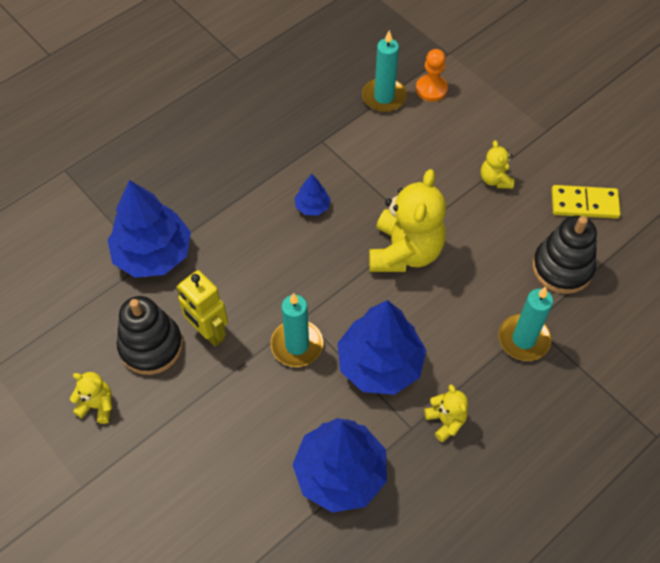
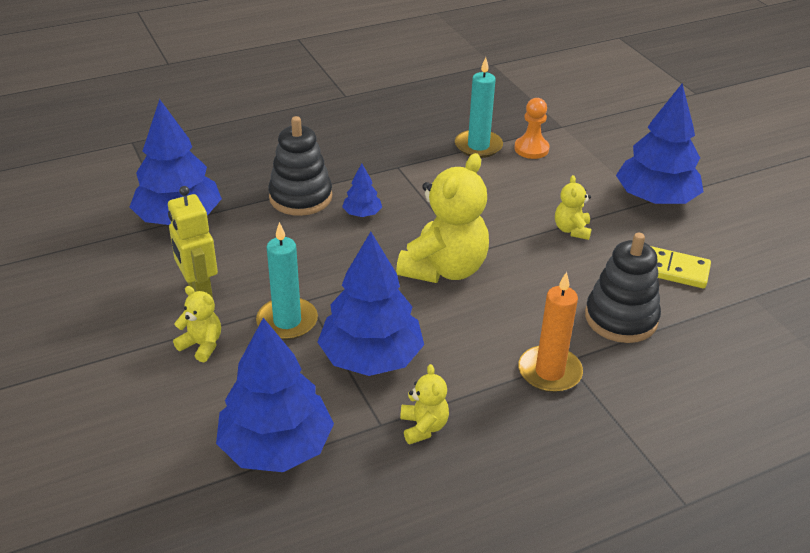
camera: 15 degrees right, 20 degrees down
(97, 405) = (49, 326): yellow teddy bear -> yellow teddy bear (202, 345)
(151, 346) = (133, 289): black stacking toy -> black stacking toy (300, 197)
(523, 339) = (549, 372): turquoise candle -> orange candle
(553, 125) = (655, 199): none -> blue tree

